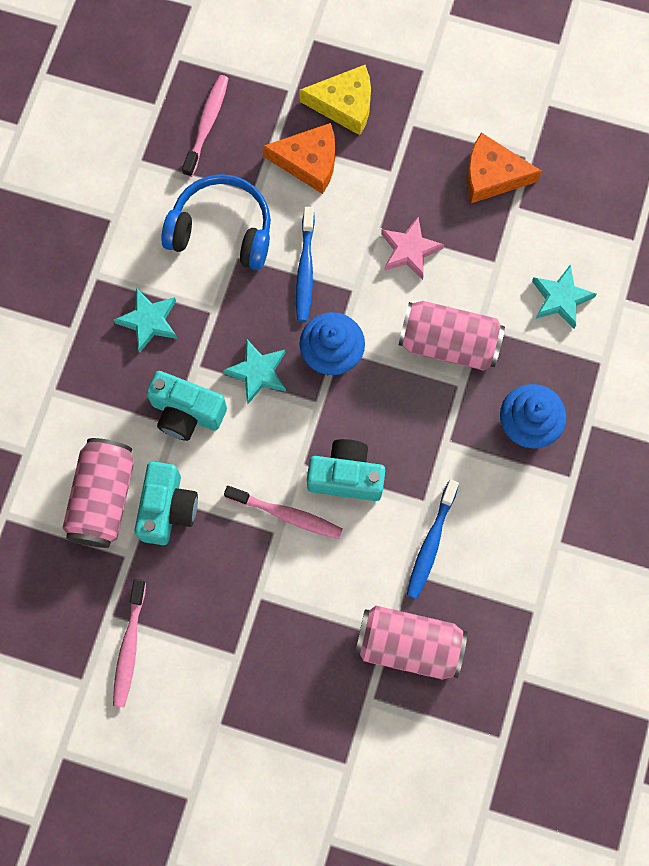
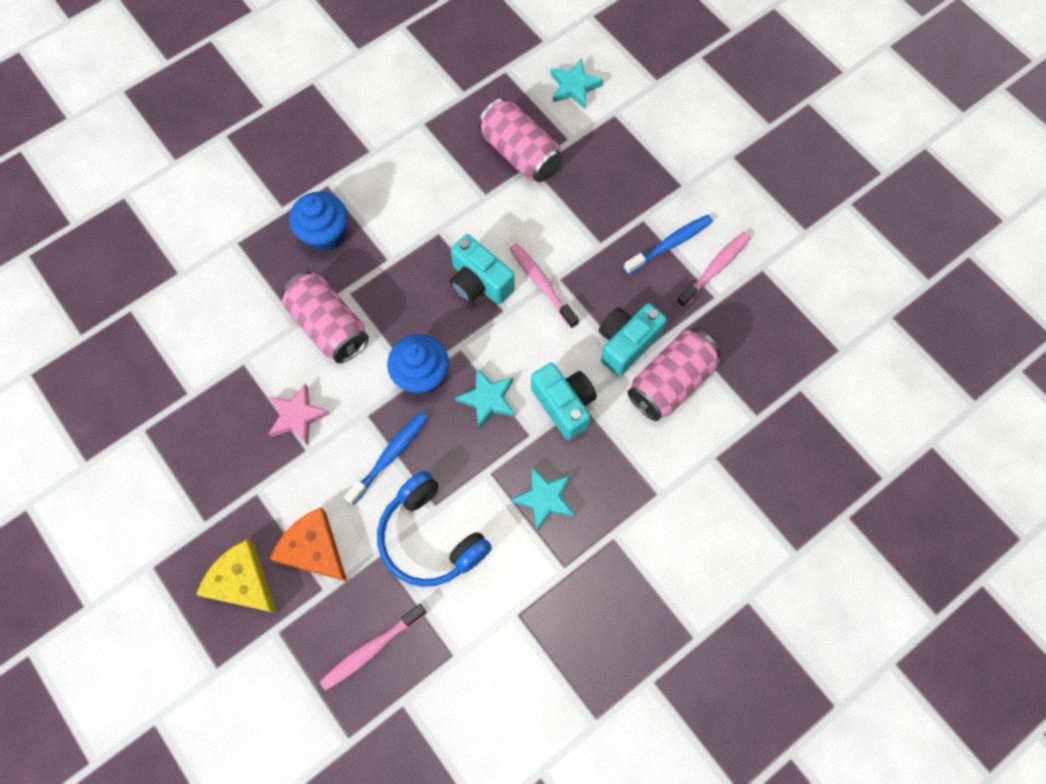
camera: 145 degrees left, 5 degrees down
(431, 543) = (456, 203): blue toothbrush -> blue toothbrush (670, 244)
(492, 175) = (182, 433): orange cheese -> none
(560, 298) = (221, 304): turquoise star -> turquoise star (574, 87)

